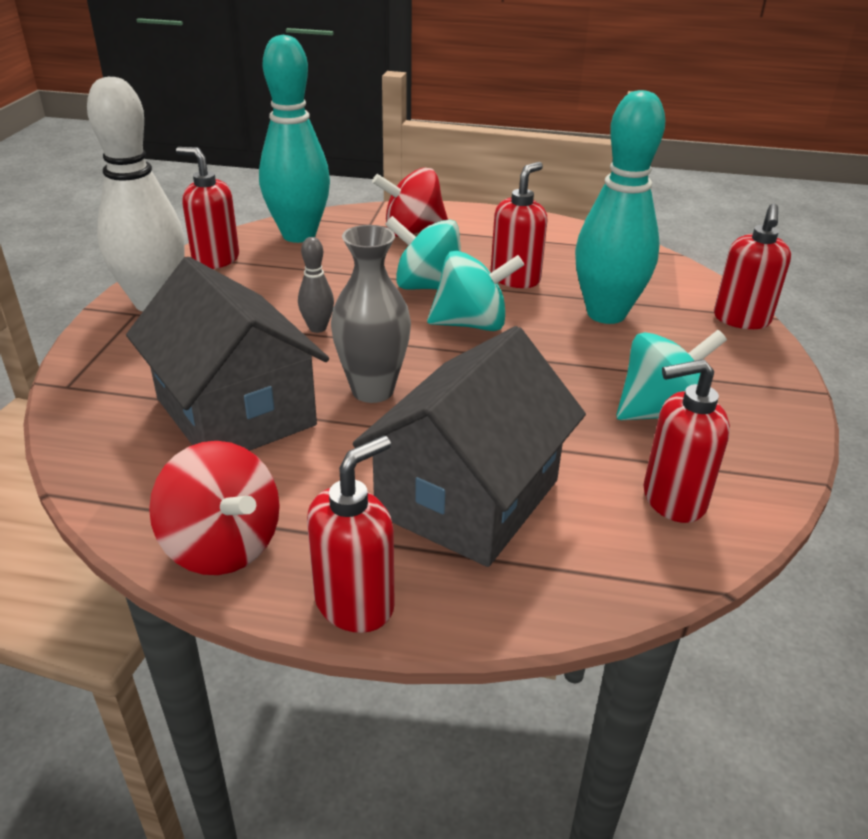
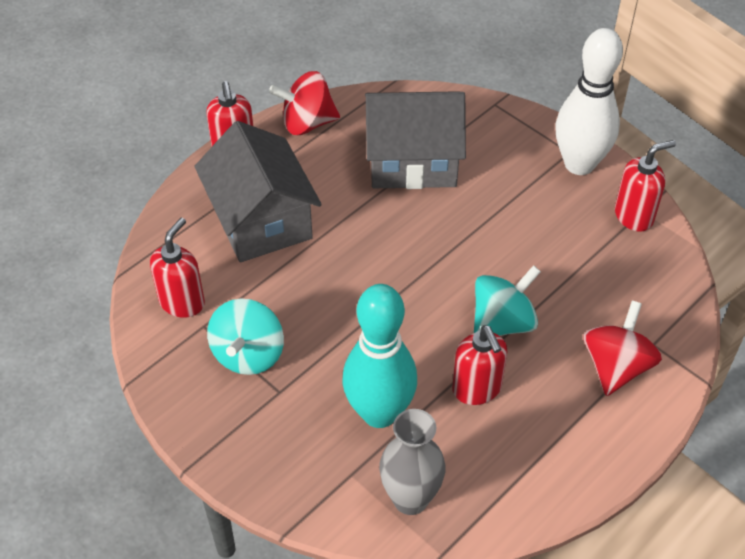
camera: 125 degrees right, 15 degrees up
(299, 235) = (654, 283): turquoise bowling pin -> none
(317, 328) = (483, 232): grey bowling pin -> none
(372, 390) = (387, 227): grey vase -> grey vase (410, 499)
(471, 324) = (427, 318): turquoise spinning top -> none
(741, 320) = (301, 503): red soap dispenser -> none

